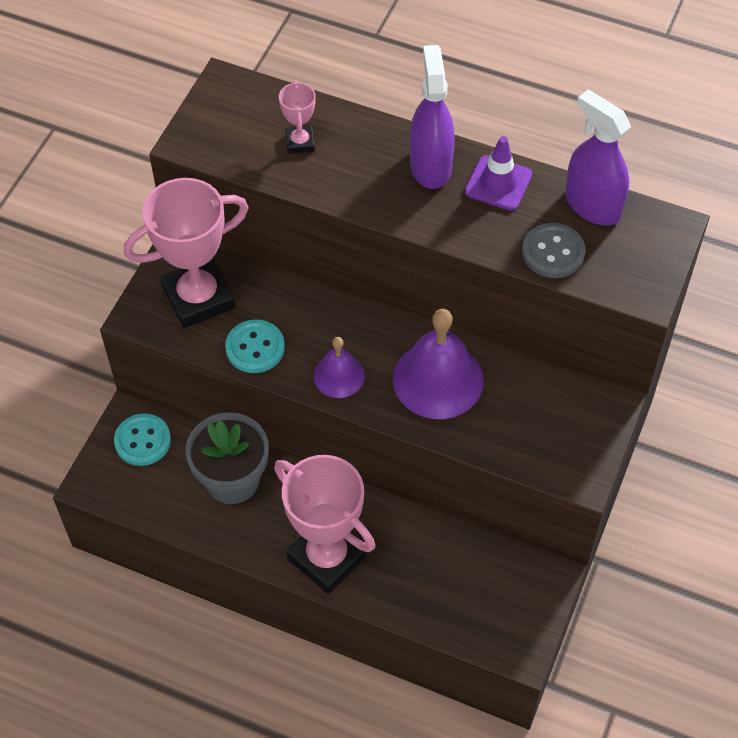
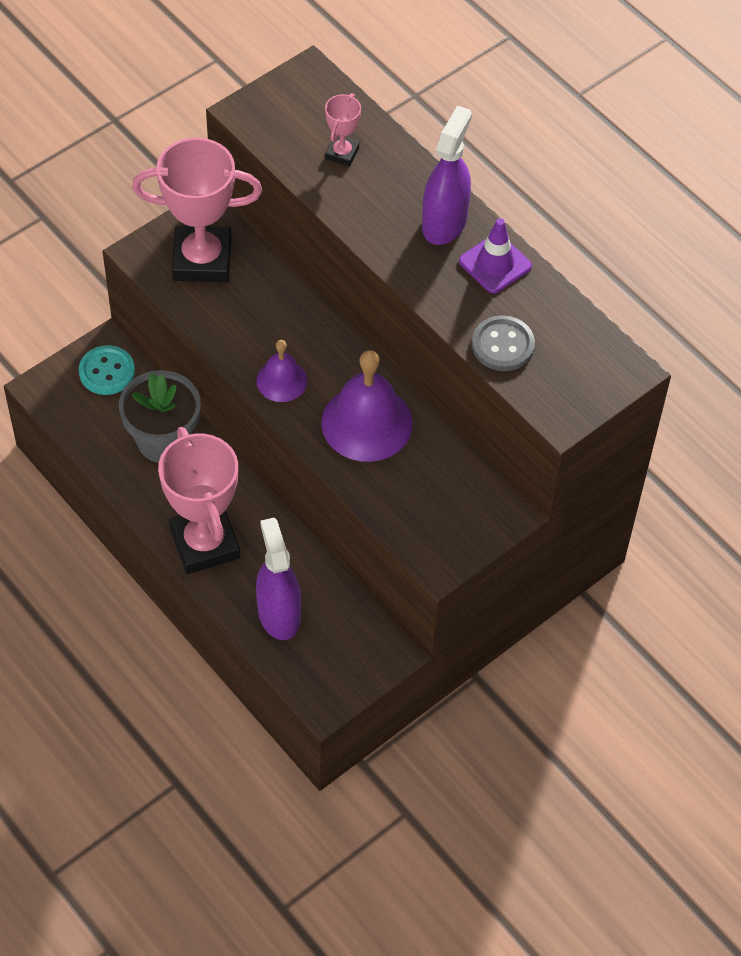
camera: 25 degrees right, 0 degrees up
(255, 348) = (224, 324): turquoise button -> none
(592, 205) = (567, 320): purple spray bottle -> purple spray bottle (278, 614)

